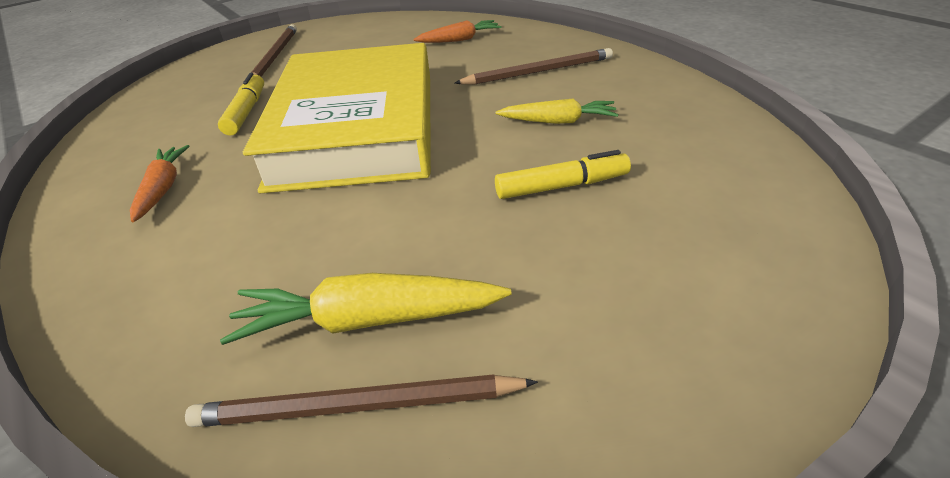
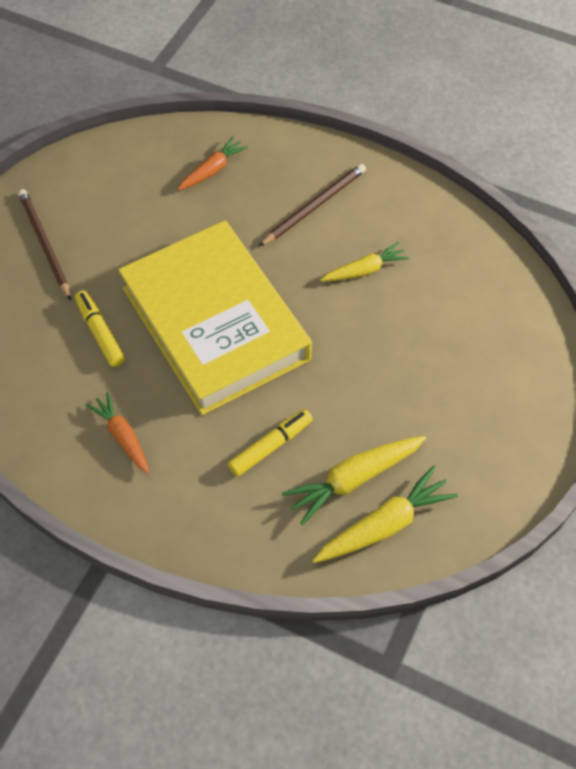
camera: 30 degrees left, 20 degrees up
(357, 406) = (384, 525): brown pencil -> yellow carrot
(562, 186) = (402, 339): yellow marker -> yellow marker (271, 446)

